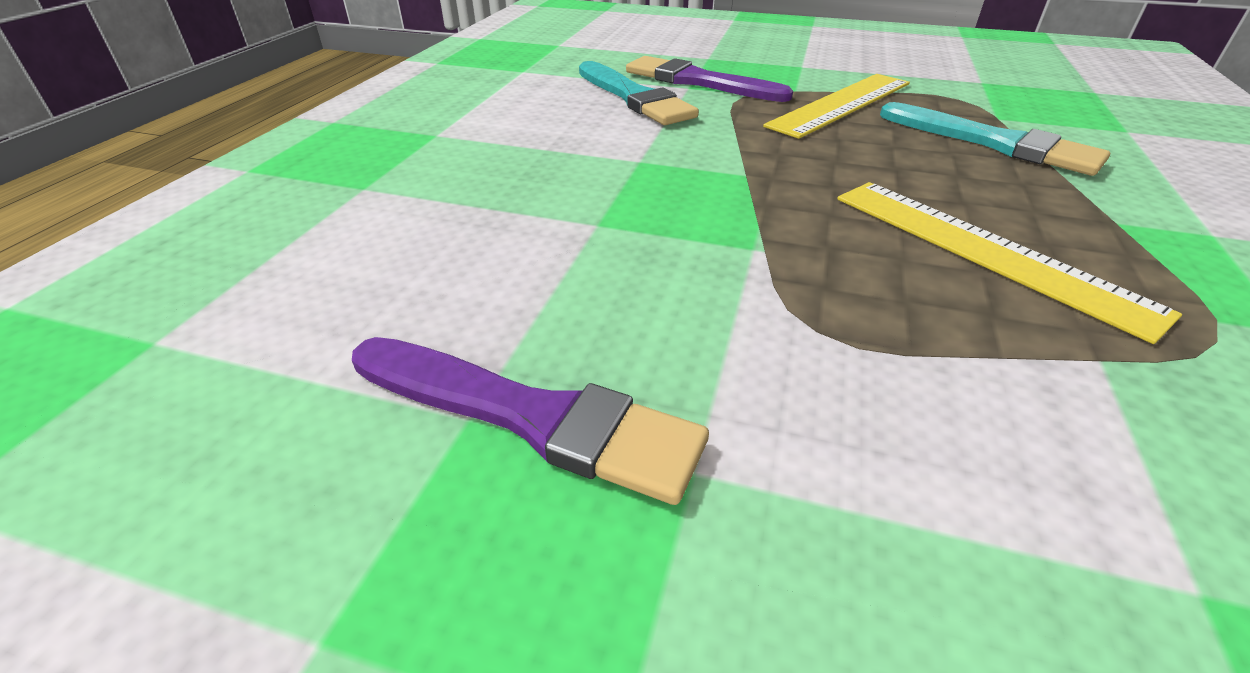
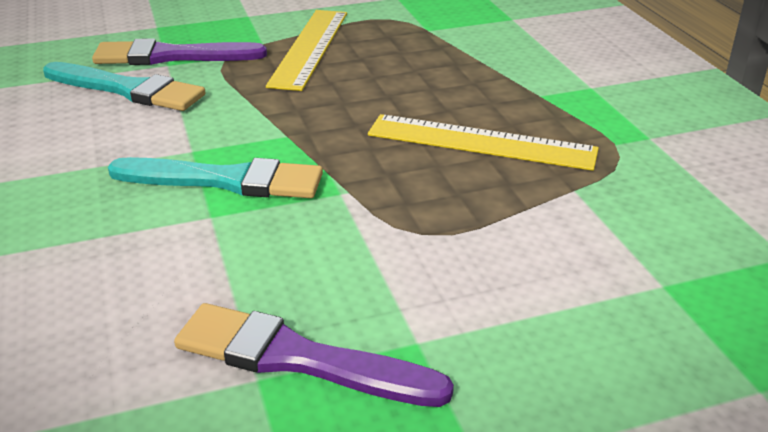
camera: 35 degrees left, 5 degrees down
(532, 417) = (298, 359): purple brush -> purple brush turned 150 degrees counterclockwise
(994, 143) = (438, 54): turquoise brush -> turquoise brush (226, 180)

